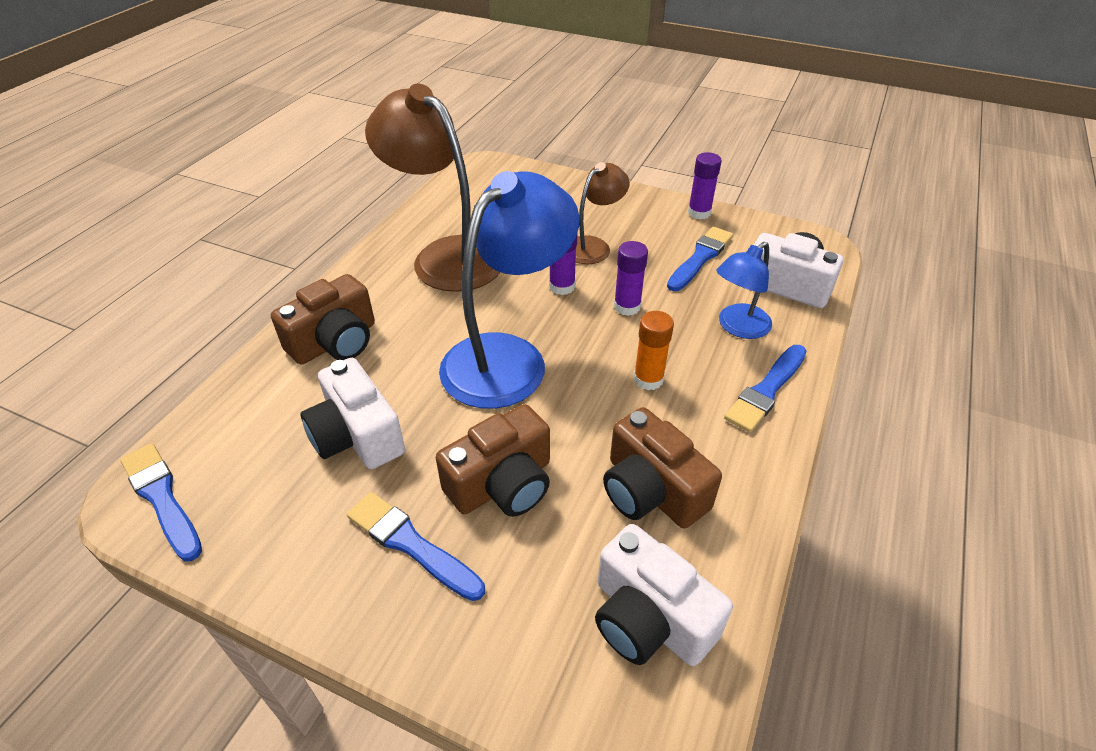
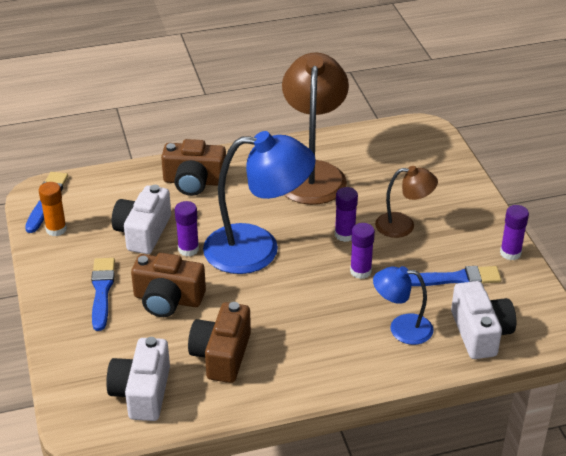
camera: 50 degrees right, 5 degrees down
(438, 412) = (188, 249): none -> purple glue stick
(648, 379) = (305, 313): orange glue stick -> orange glue stick (56, 229)
(766, 390) = (355, 366): blue brush -> none

